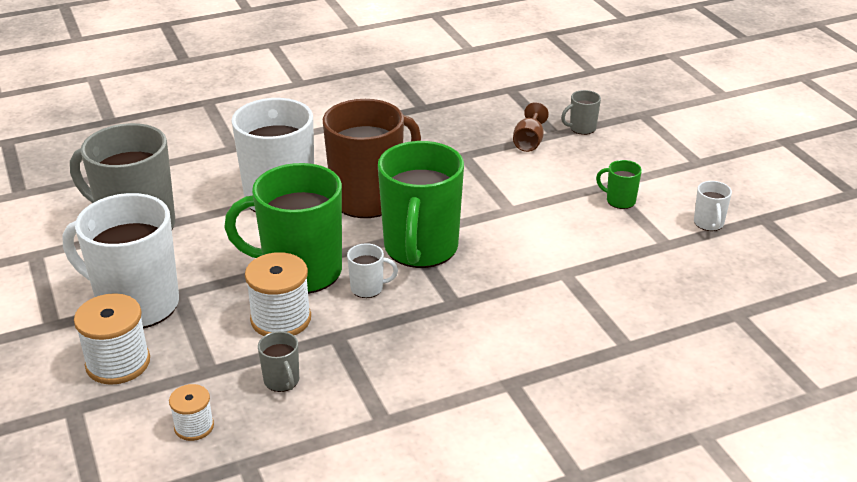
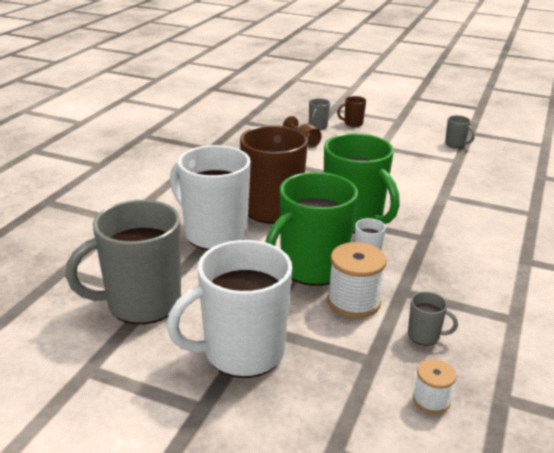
camera: 45 degrees left, 5 degrees down
(118, 363) = (304, 398): white spool -> none
(619, 201) = (400, 151): green mug -> none
(631, 142) = (352, 123): none -> brown mug
(709, 223) = (455, 144): white mug -> grey mug

